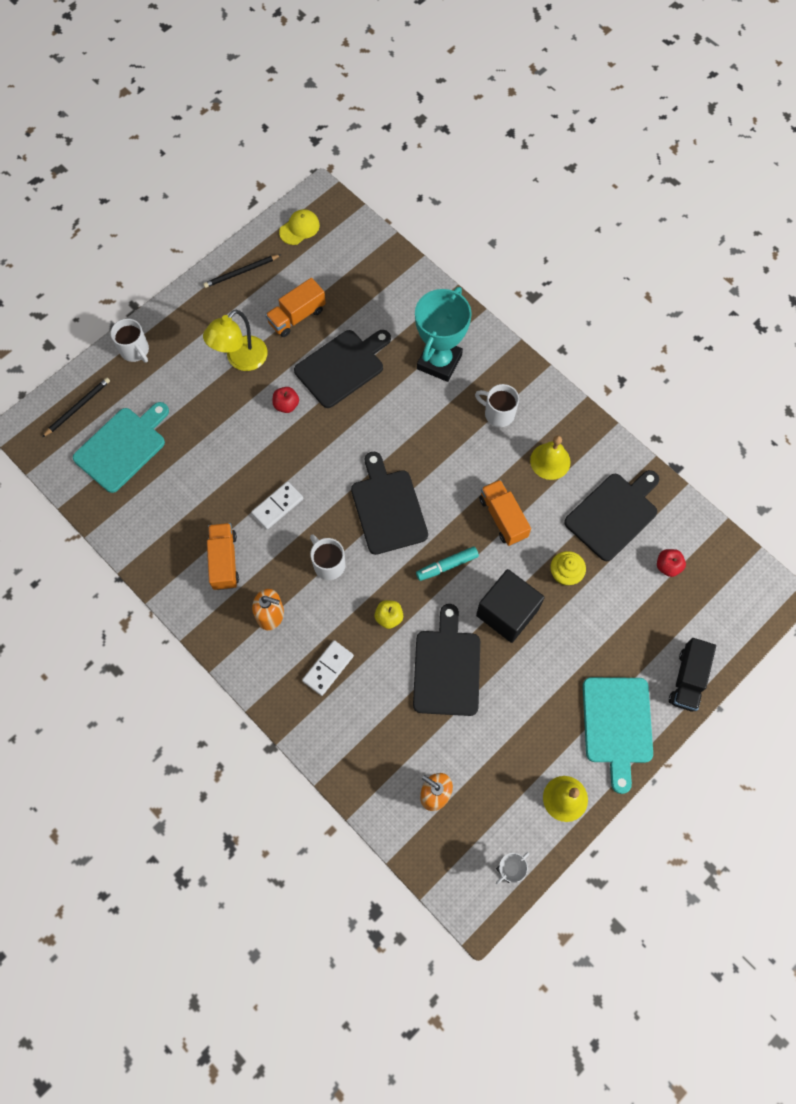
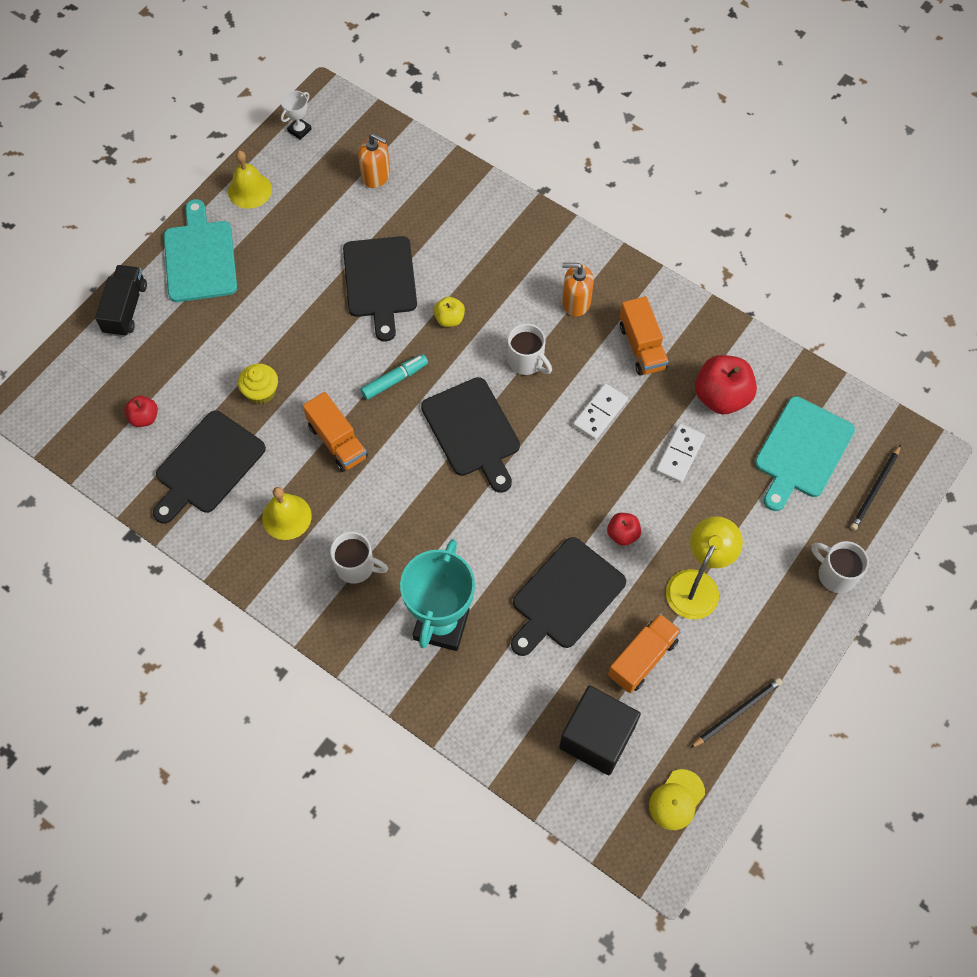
camera: 170 degrees right, 5 degrees down
(171, 504) = (721, 397): none -> red apple
(328, 668) = (503, 263): white domino -> white domino (679, 454)
(507, 612) = (322, 343): black cube -> black cube (597, 737)

